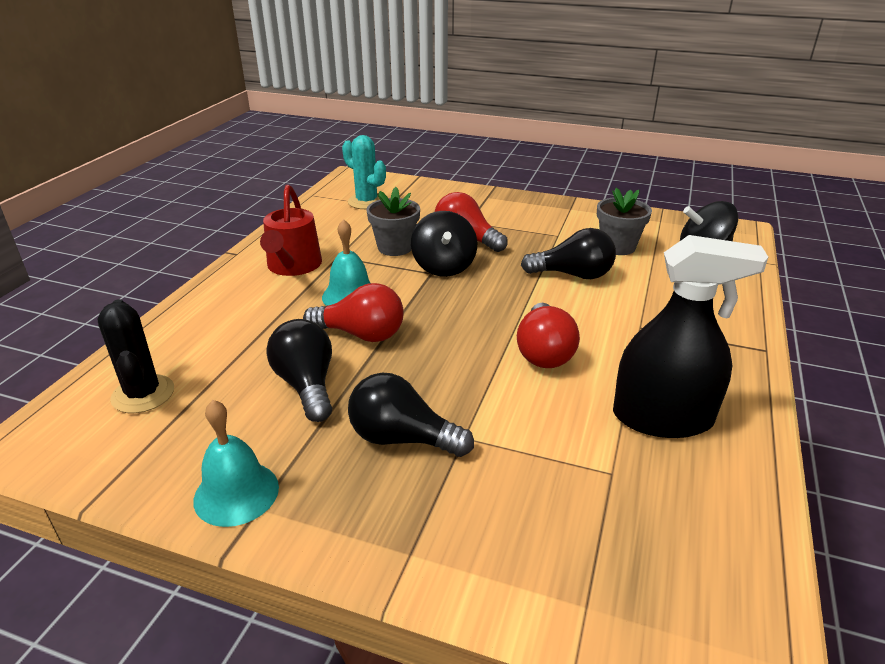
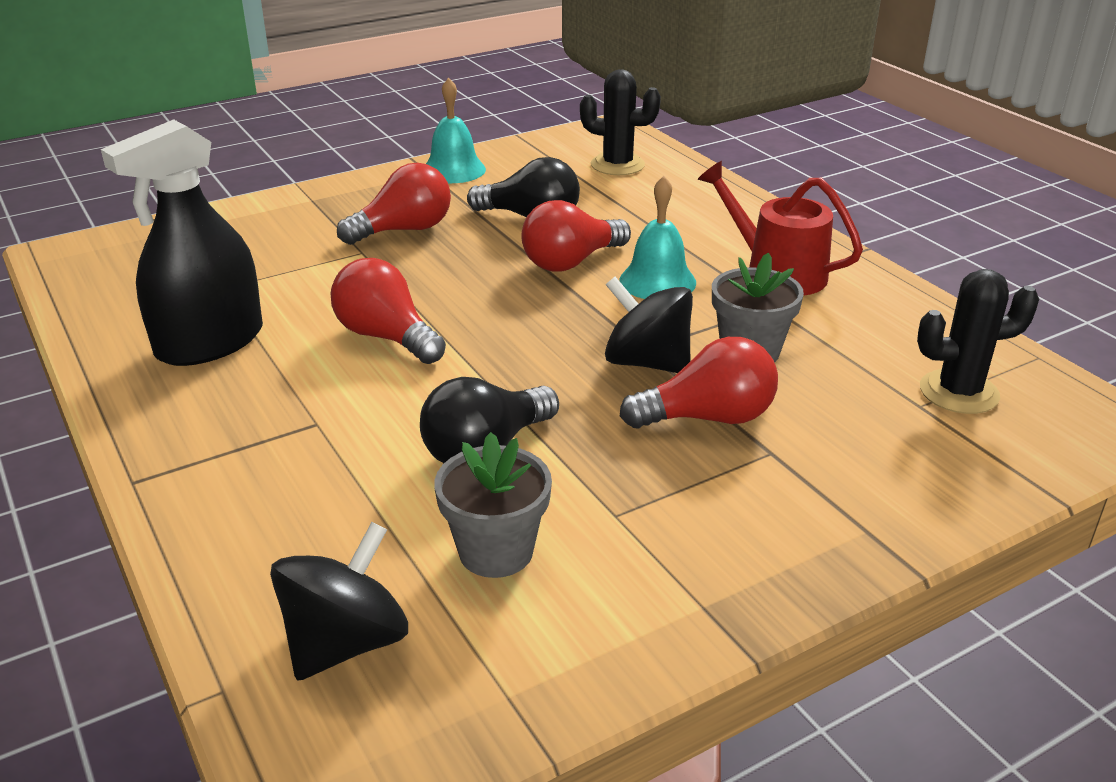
camera: 130 degrees right, 0 degrees up
(366, 202) = (959, 392): turquoise cactus -> black cactus
(402, 438) = (404, 230): black light bulb -> red light bulb

